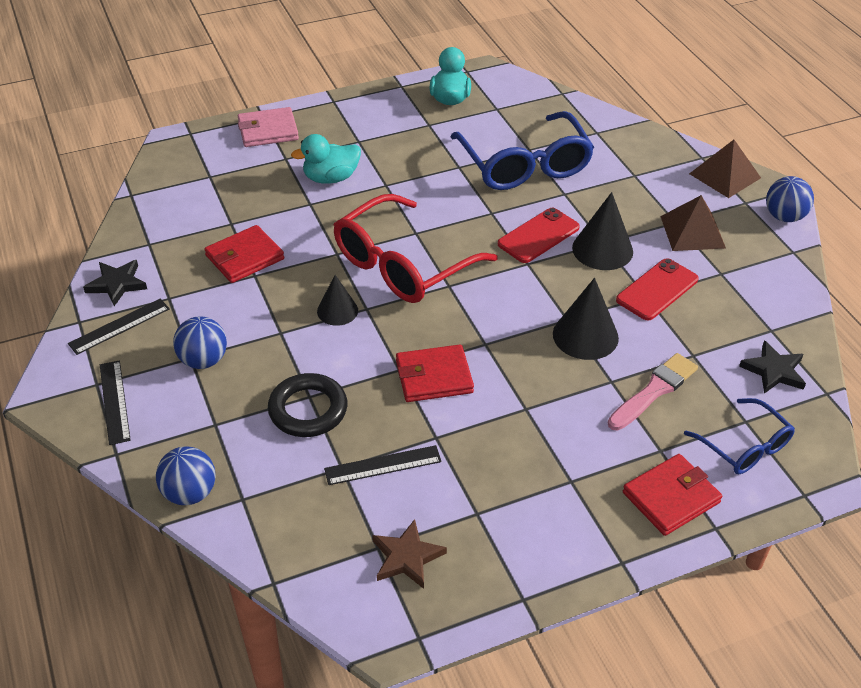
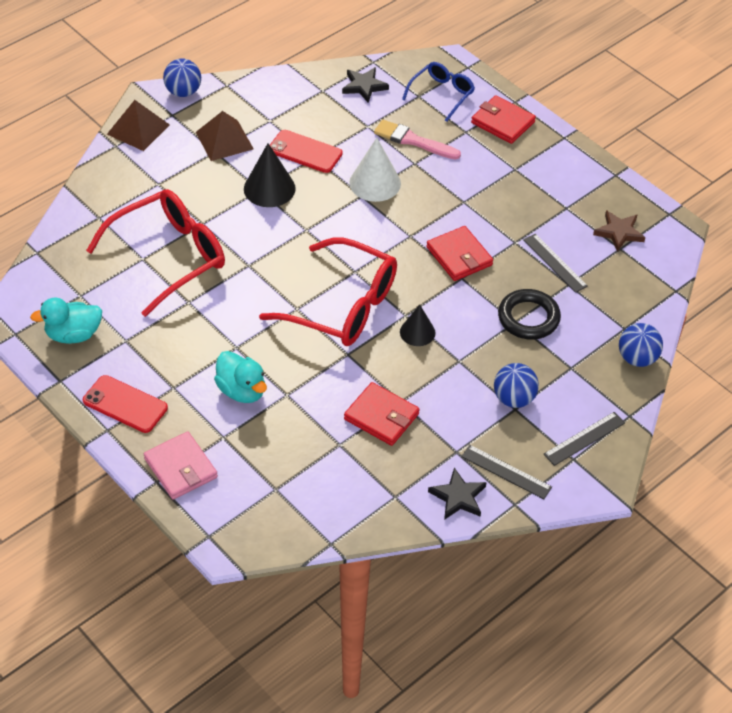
camera: 110 degrees left, 5 degrees up
(524, 165) = (169, 256): blue glasses -> red glasses
(538, 236) = (268, 229): red phone -> red phone (125, 404)
(585, 335) = (375, 183): black cone -> white cone

